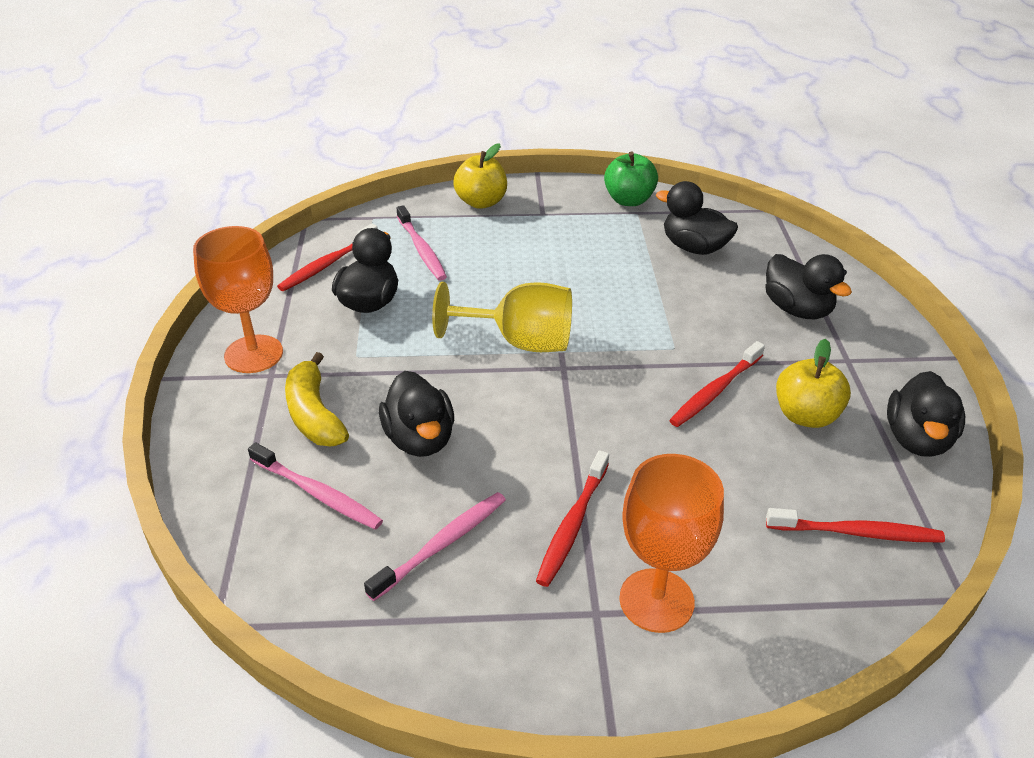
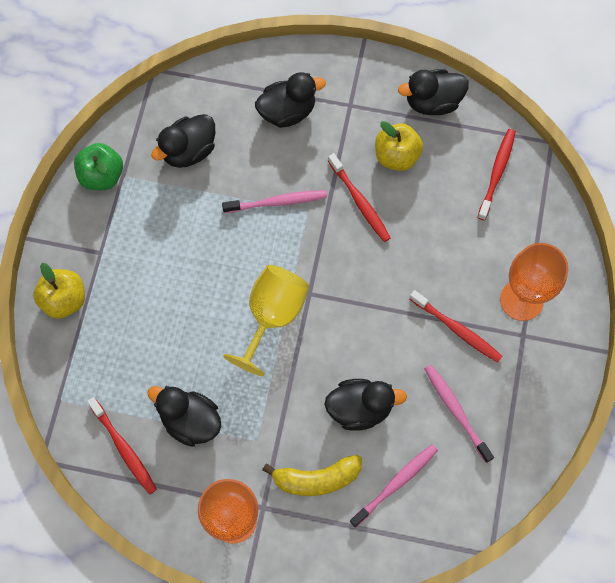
camera: 75 degrees left, 30 degrees up
(422, 250) = (126, 366): pink toothbrush -> pink toothbrush (278, 202)
(917, 439) = (432, 102): black duck -> black duck turned 135 degrees clockwise

